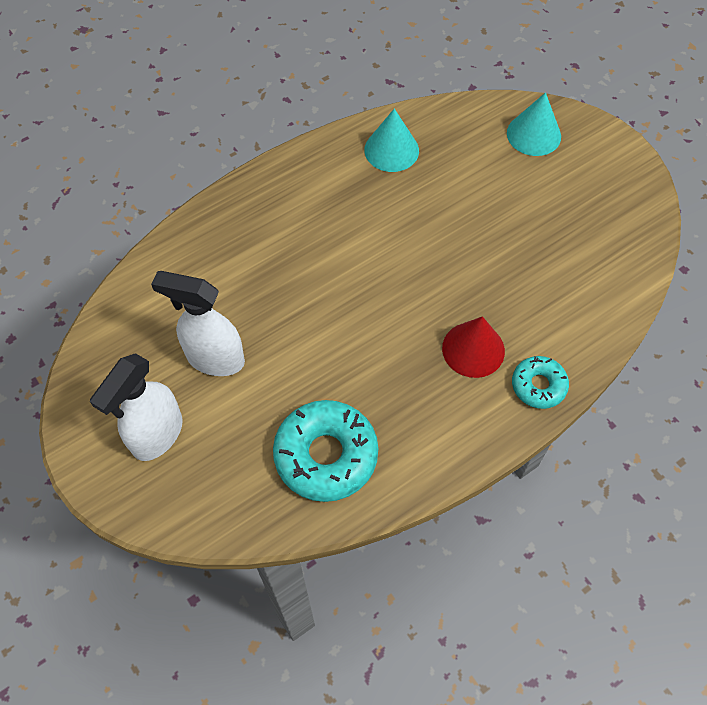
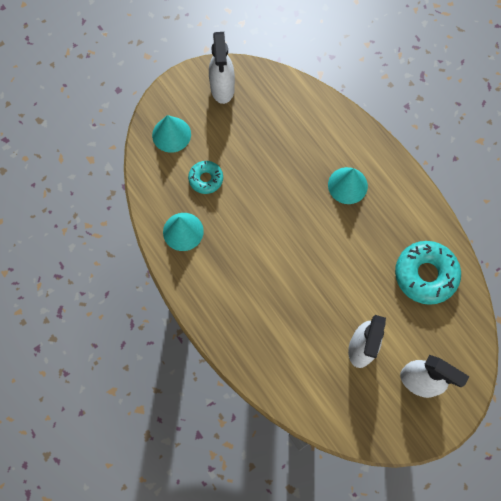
camera: 90 degrees left, 10 degrees up
(473, 349) = (347, 185): red cone -> turquoise cone
(538, 385) = (371, 149): turquoise donut -> turquoise donut (206, 179)
(615, 191) = (222, 88): none -> white spray bottle

